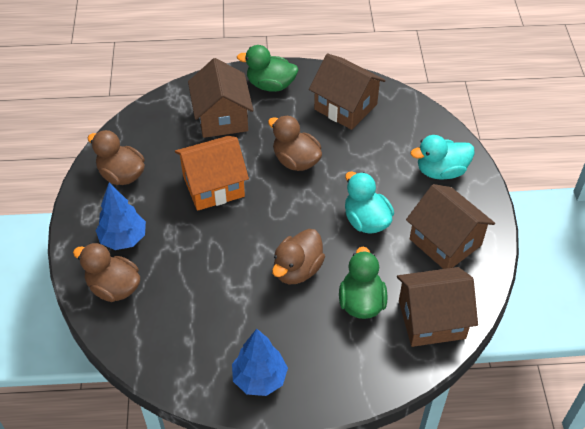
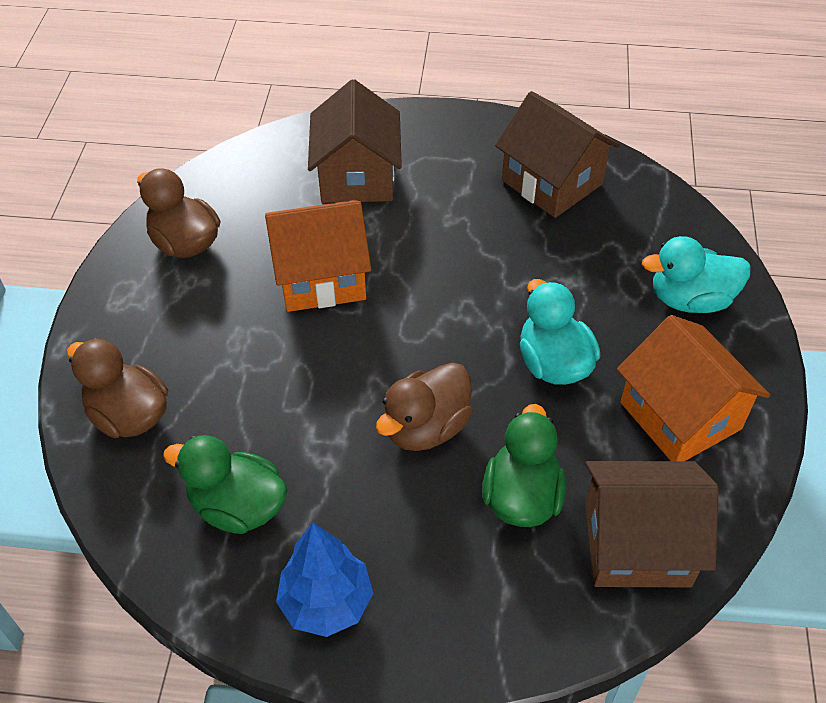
camera: 10 degrees right, 0 degrees up
(123, 239) = (163, 341): blue tree -> none
(270, 85) = (441, 137): green duck -> green duck (238, 506)
(296, 161) = (458, 255): brown duck -> none
(445, 242) = (680, 416): brown house -> orange house

